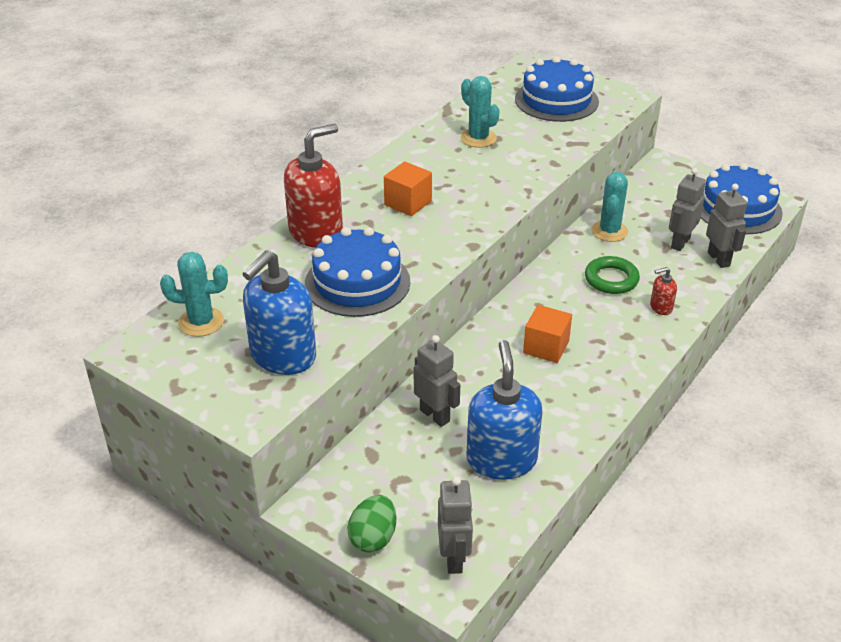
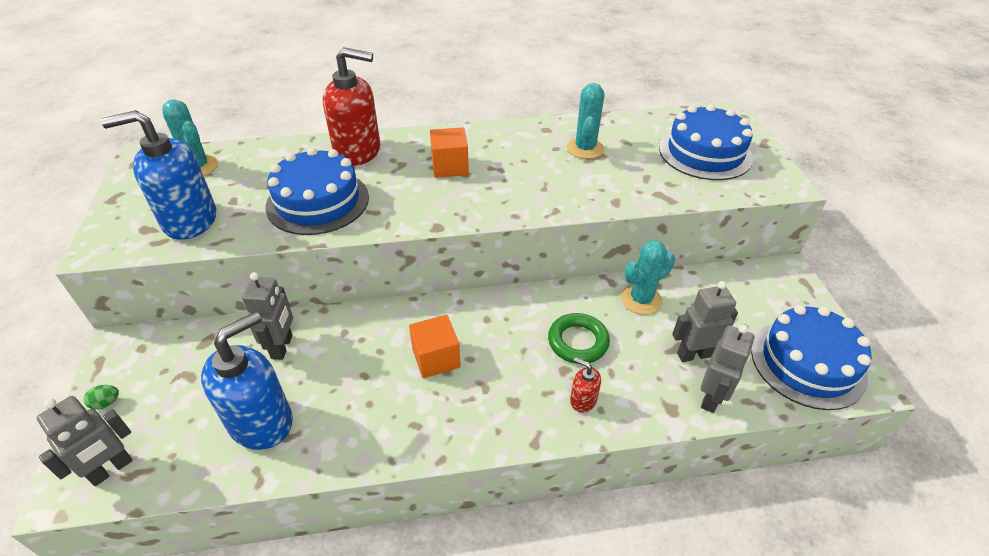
camera: 45 degrees right, 5 degrees up
(373, 538) = (106, 403): green egg -> green egg, size x0.53

